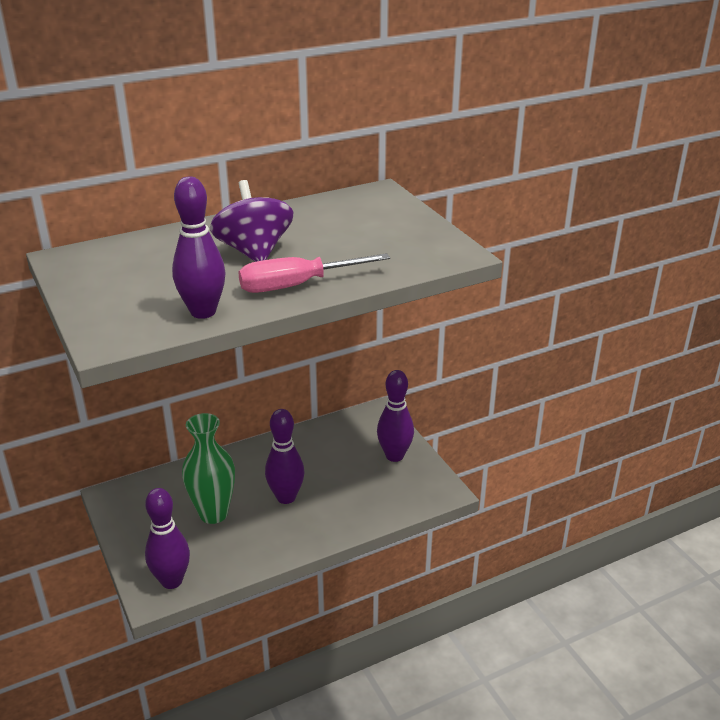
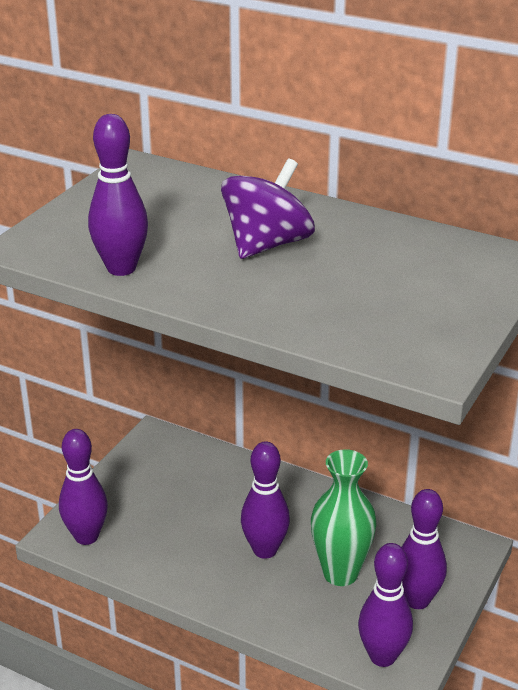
camera: 55 degrees right, 0 degrees up
(213, 513) = (194, 513): green vase -> green vase (340, 573)
(296, 285) = (229, 294): pink screwdriver -> none
(423, 492) = (382, 656): none -> purple bowling pin

